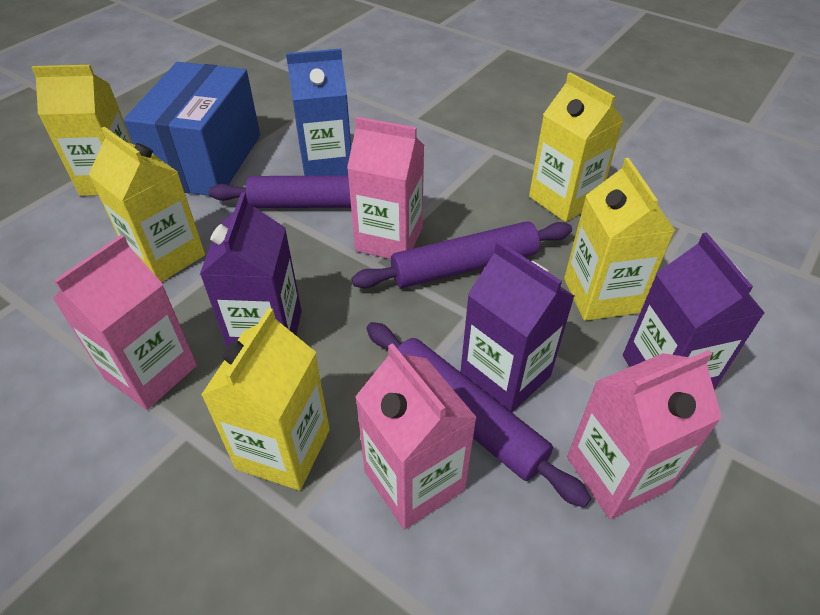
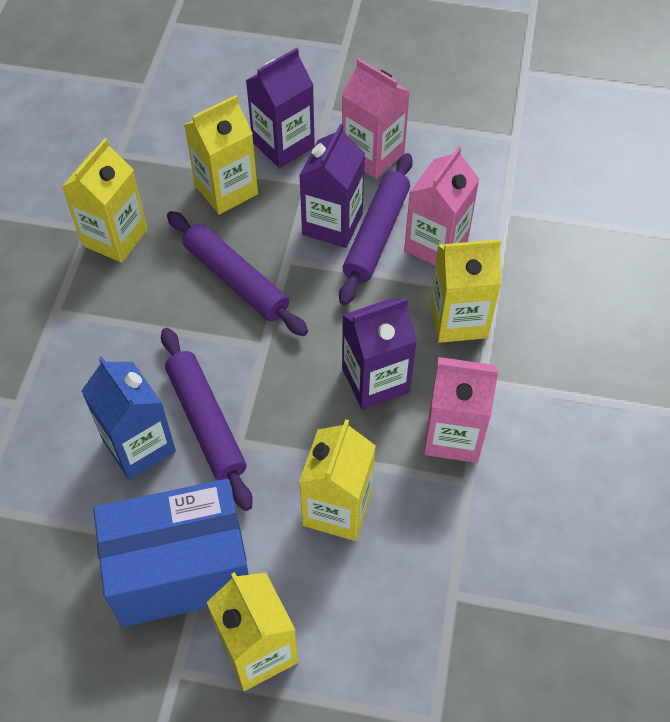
camera: 115 degrees left, 10 degrees up
(389, 239) = (228, 344): pink carton -> none

